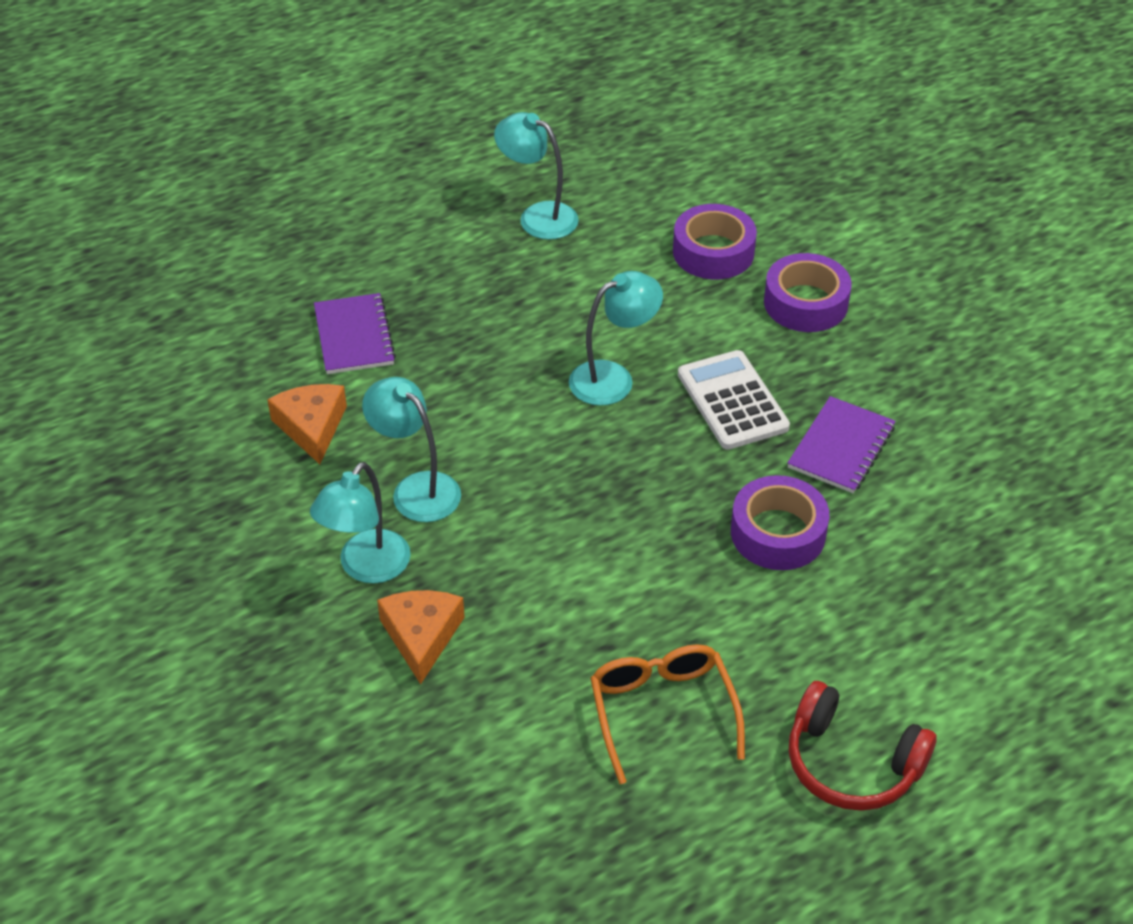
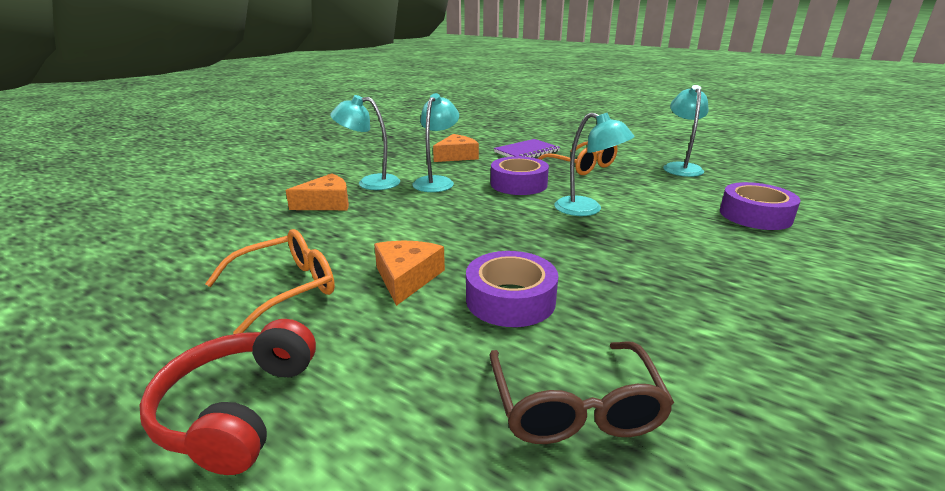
camera: 65 degrees right, 20 degrees down
(465, 309) = (581, 166): none -> orange glasses
(693, 601) = (406, 278): none -> orange cheese
(732, 401) = (626, 251): white calculator -> none
(805, 303) = (777, 258): purple tape -> purple tape (518, 184)
(841, 447) = (645, 310): purple notebook -> none
(936, 554) = (575, 407): none -> brown glasses

